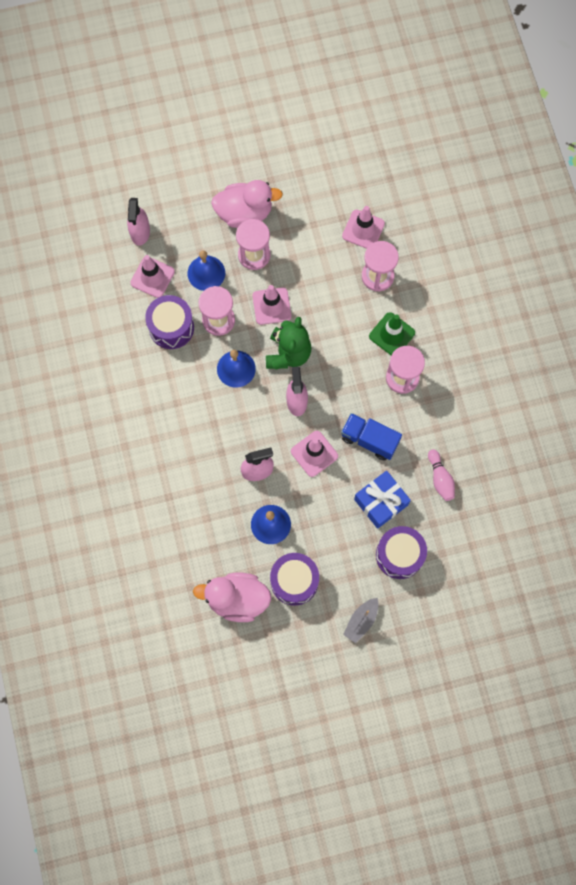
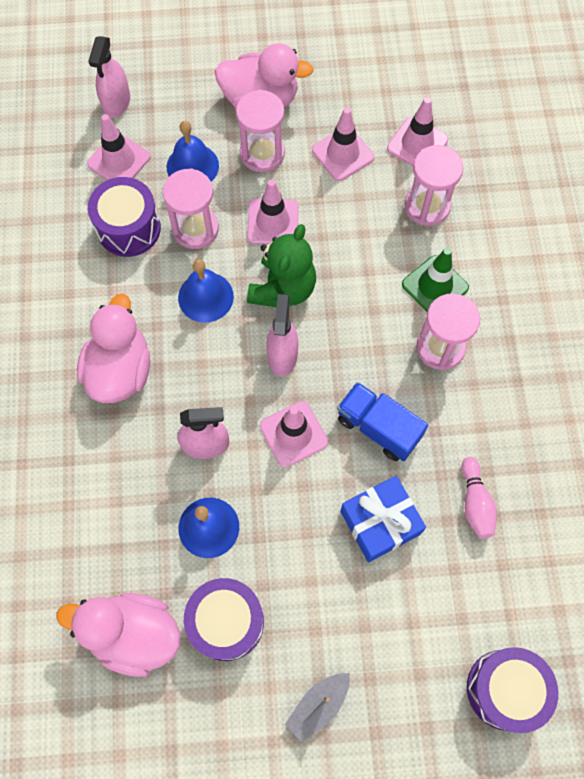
camera: 10 degrees right, 5 degrees down
(189, 430) = (120, 370): none -> pink duck
(311, 246) = (342, 154): none -> pink traffic cone
(399, 555) = (395, 610): purple drum -> purple drum (505, 689)

